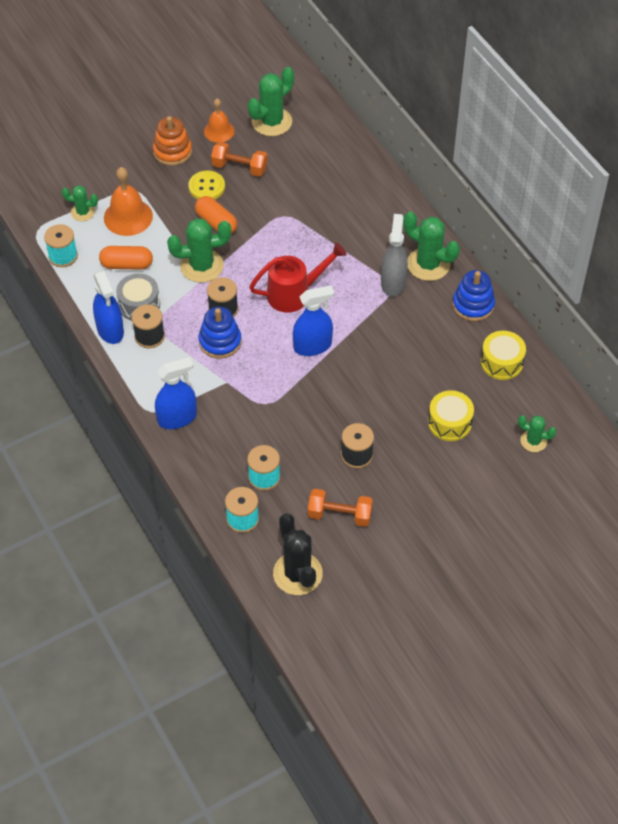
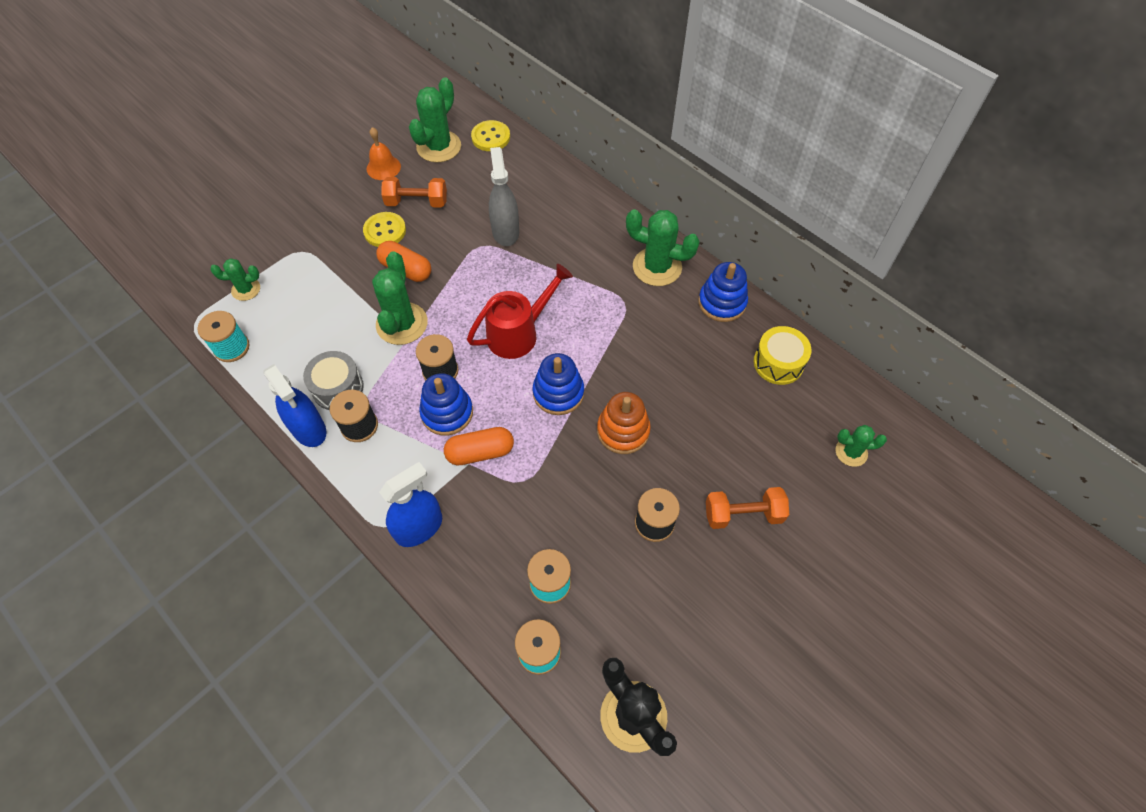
camera: 15 degrees left, 5 degrees up
(127, 265) = (312, 341): orange capsule -> orange capsule (480, 452)
(128, 217) = (301, 284): orange bell -> none
(172, 151) = (336, 199): orange stacking toy -> orange stacking toy (623, 431)
(202, 266) = (402, 324): green cactus -> green cactus turned 60 degrees counterclockwise
(312, 346) = (558, 393): blue spray bottle -> blue stacking toy
(320, 122) = (491, 137): none -> yellow button
(339, 515) = (660, 613): orange dumbbell -> orange dumbbell (743, 514)
(393, 282) = (625, 296): grey spray bottle -> grey spray bottle (505, 231)
(449, 422) = (748, 452): yellow drum -> none

